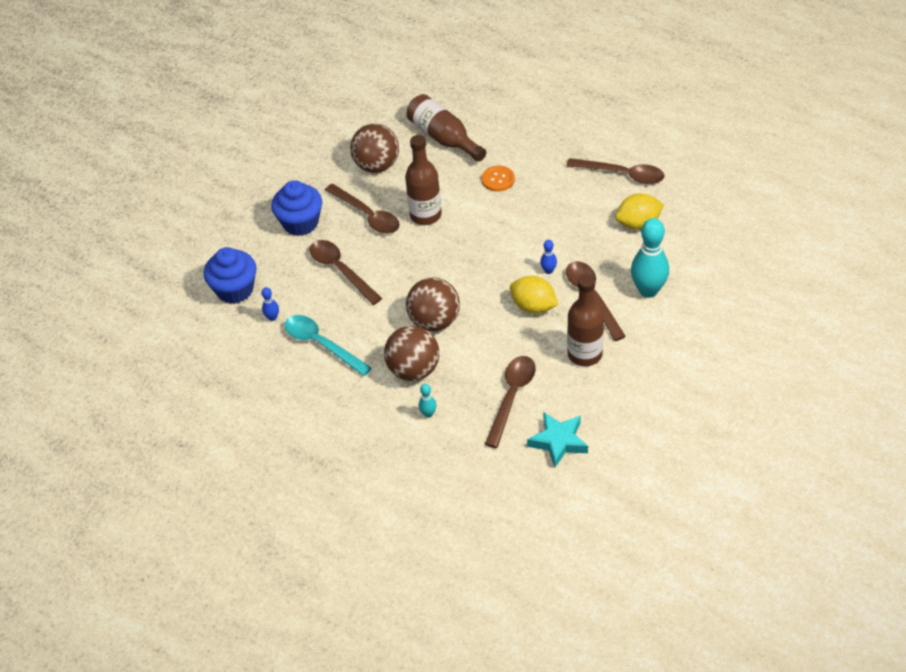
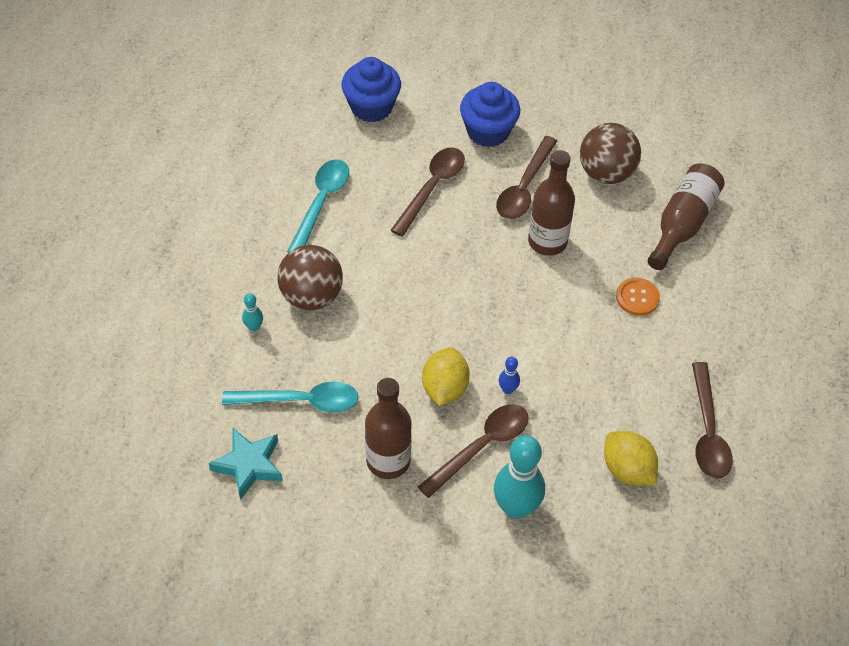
camera: 65 degrees right, 5 degrees up
(272, 317) = (344, 150): blue bowling pin -> none
(434, 321) = (388, 296): brown ball -> none
(511, 397) = (300, 401): brown spoon -> turquoise spoon

